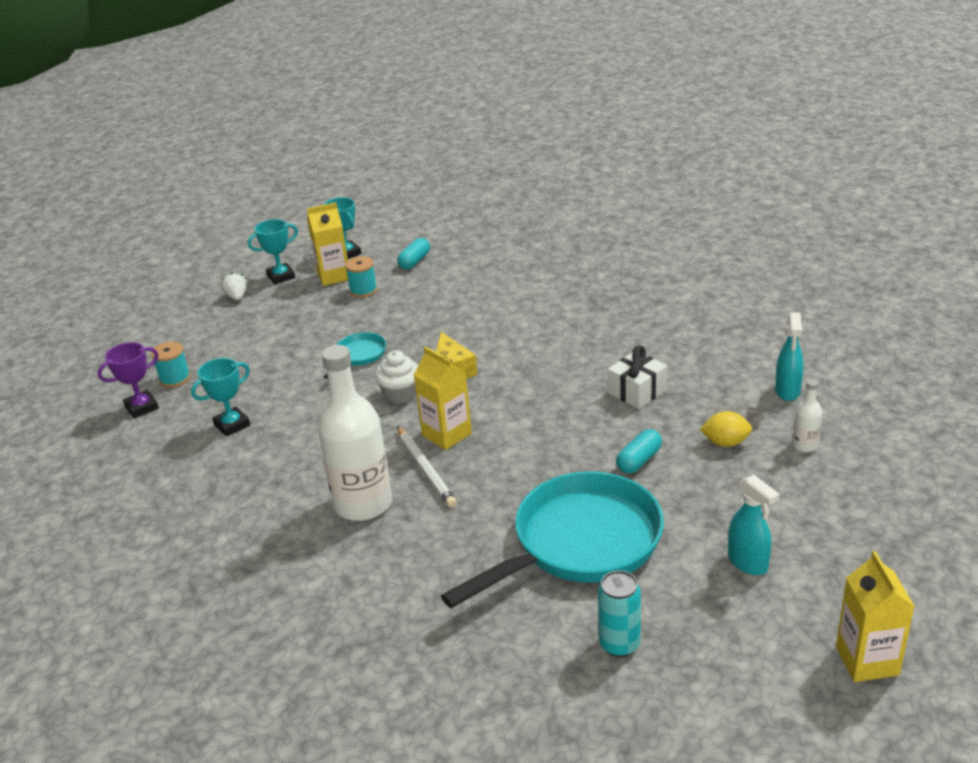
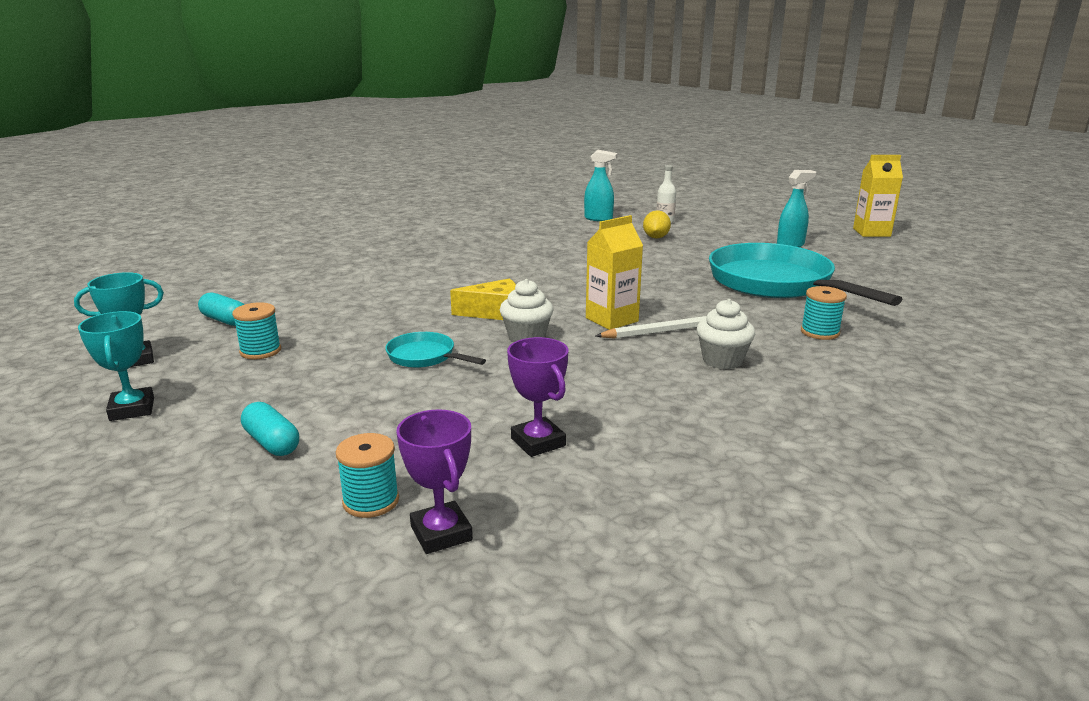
camera: 85 degrees left, 10 degrees down
(232, 425) = (538, 442): turquoise trophy -> purple trophy
(237, 297) = (149, 447): white strawberry -> none
(334, 276) = (191, 369): yellow carton -> none
(363, 504) = (722, 360): white bottle -> white cupcake
(436, 570) = (820, 332): none -> turquoise spool
(619, 644) = (885, 281): turquoise can -> none
(637, 392) = (576, 253): white gift -> none
(639, 460) = (672, 260): turquoise capsule -> turquoise capsule (272, 442)

